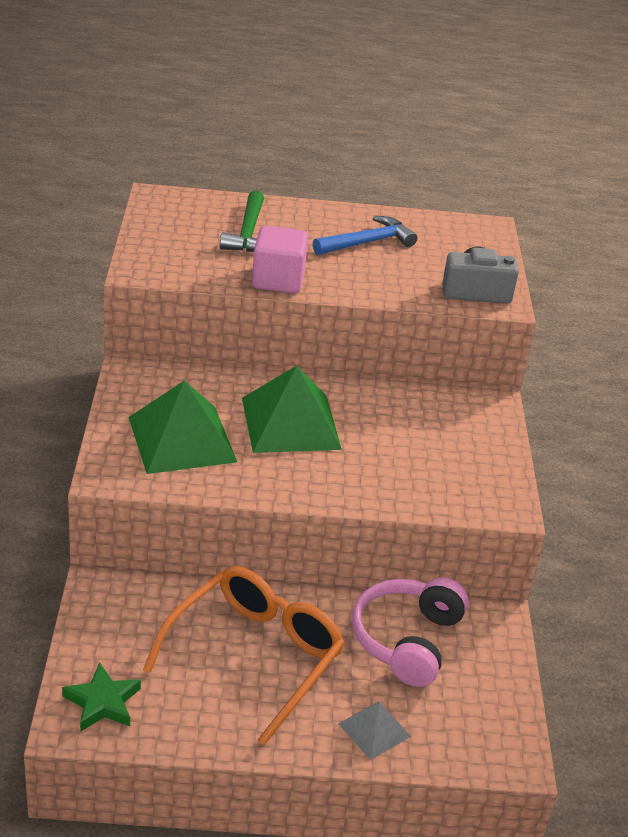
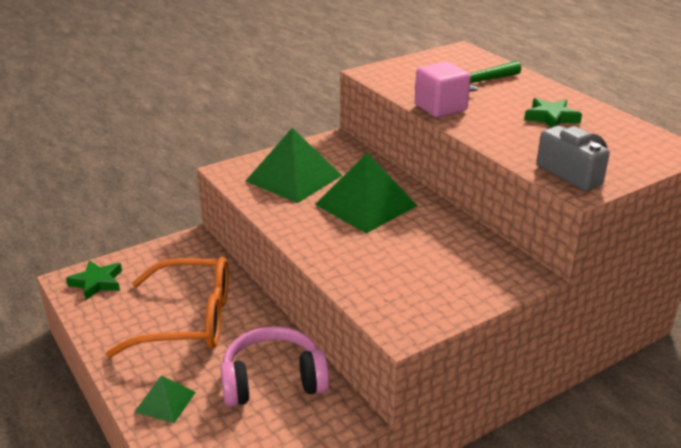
camera: 60 degrees right, 5 degrees down
(368, 242) = (551, 118): blue hammer -> green star
(374, 730) = (165, 402): grey pyramid -> green pyramid

